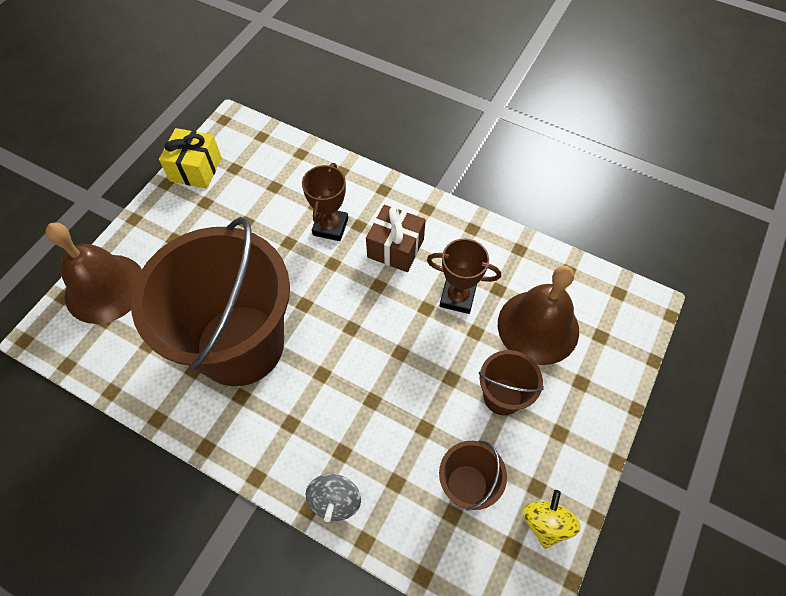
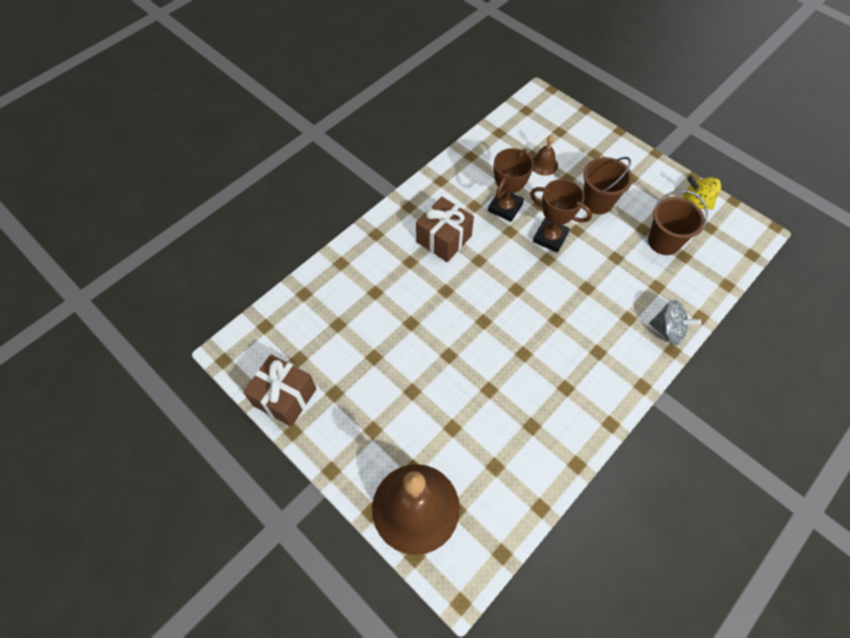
camera: 75 degrees left, 0 degrees up
(196, 169) = (285, 397): yellow gift -> brown gift
(240, 345) = (514, 381): brown bucket -> none
(330, 227) = (404, 284): brown trophy -> brown trophy (550, 238)
(538, 327) = (544, 164): brown bell -> brown bell, size x0.43

